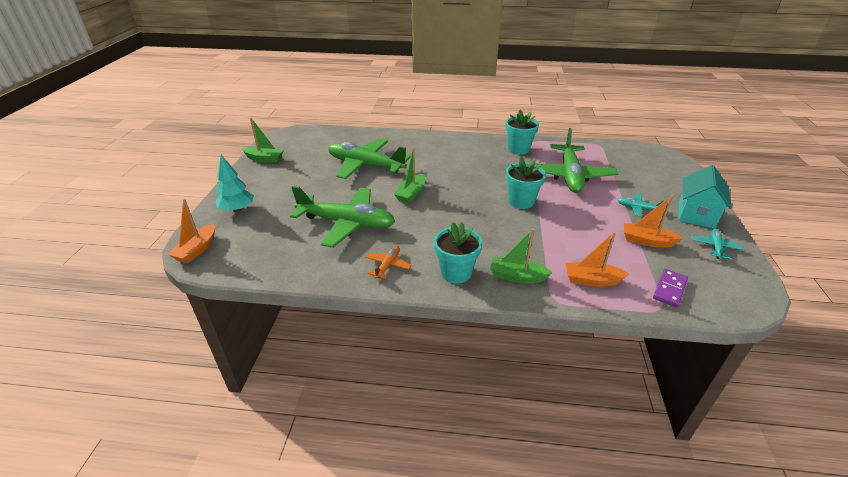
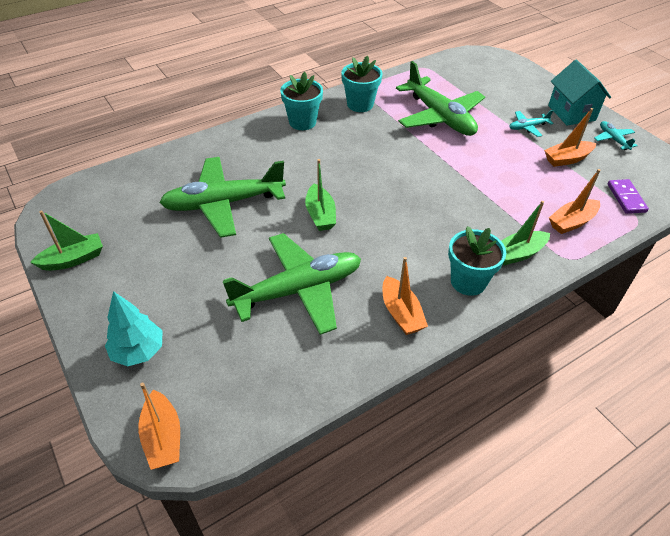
camera: 40 degrees left, 10 degrees up
(388, 265) = (401, 313): orange plane -> orange boat
(521, 201) = (432, 168): turquoise flower pot -> turquoise flower pot (302, 122)

